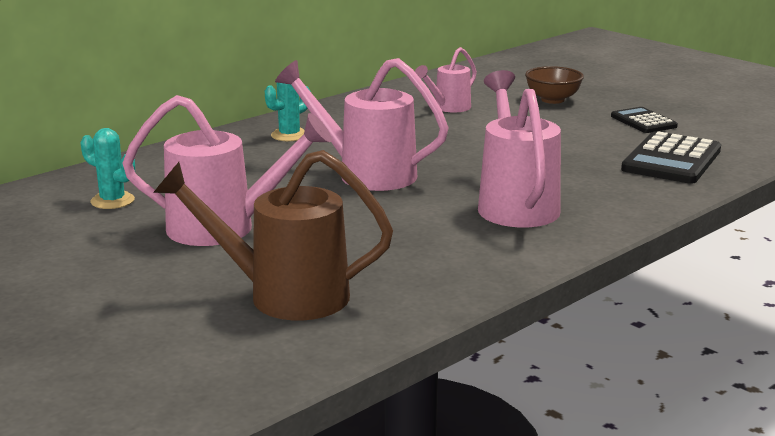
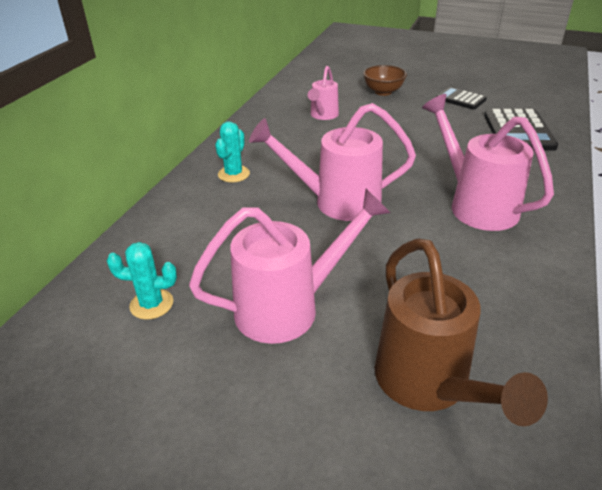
camera: 25 degrees left, 15 degrees up
(284, 296) = (428, 384): brown watering can -> brown watering can turned 90 degrees counterclockwise

